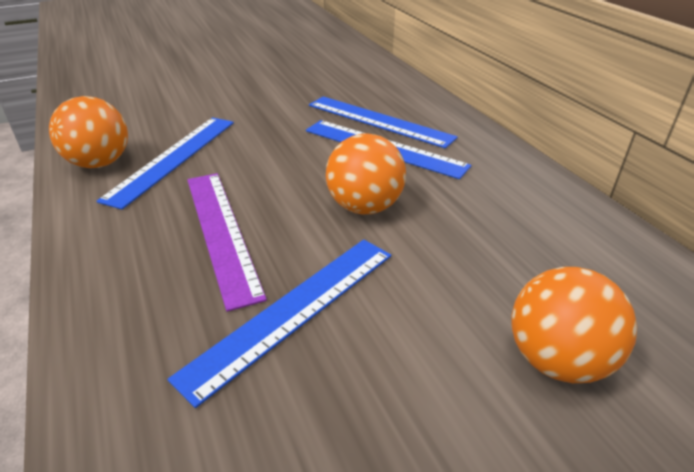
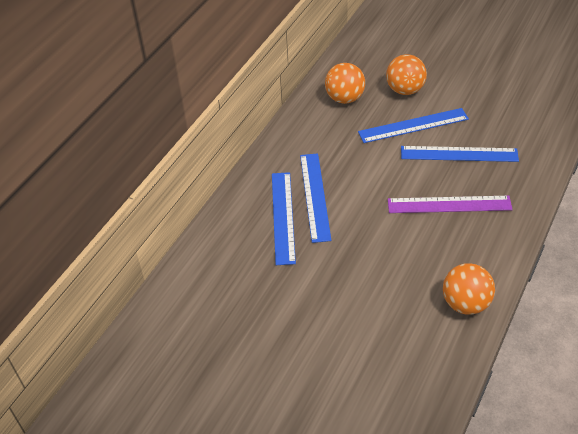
camera: 125 degrees left, 10 degrees up
(173, 158) = (423, 275): blue ruler -> blue ruler (413, 125)
(221, 232) = (449, 204): purple ruler -> purple ruler turned 60 degrees clockwise
(364, 207) = (377, 172): orange ball -> orange ball (344, 98)

